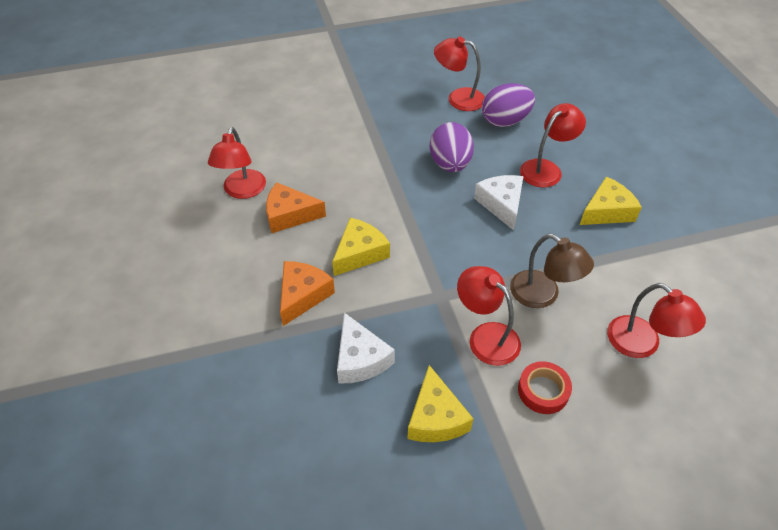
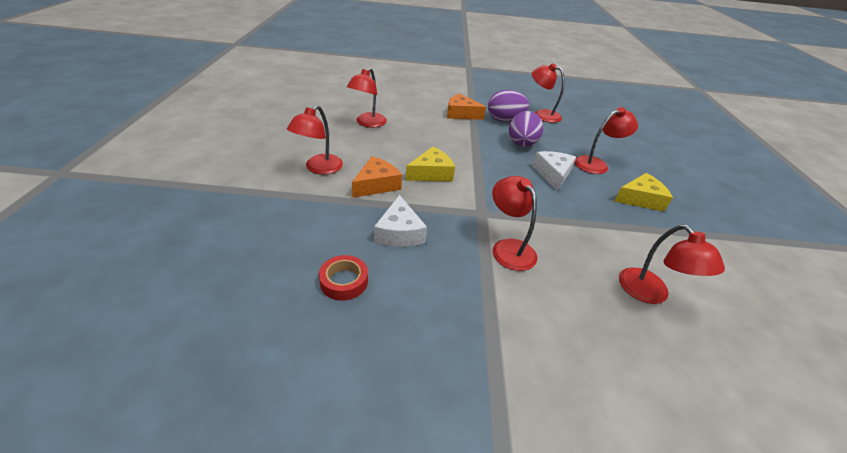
camera: 15 degrees right, 10 degrees down
(219, 294) = (319, 168): none -> red lamp
(289, 215) = (392, 142): orange cheese -> orange cheese (461, 114)
(435, 417) = (442, 289): yellow cheese -> none
(505, 121) = (572, 132): purple egg -> purple egg (504, 120)
(543, 295) = (568, 235): brown lamp -> none
(543, 391) = (545, 299): red tape -> red tape (344, 281)

